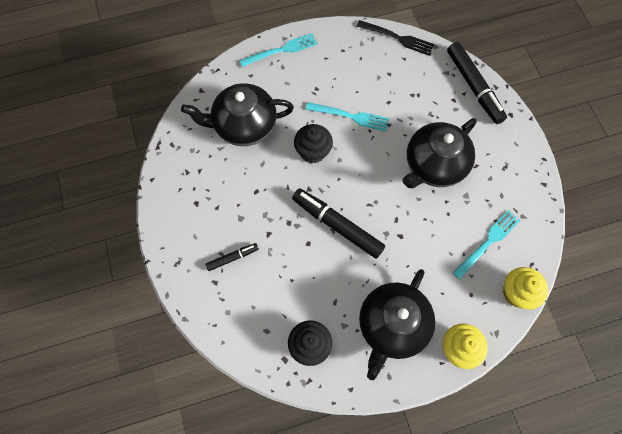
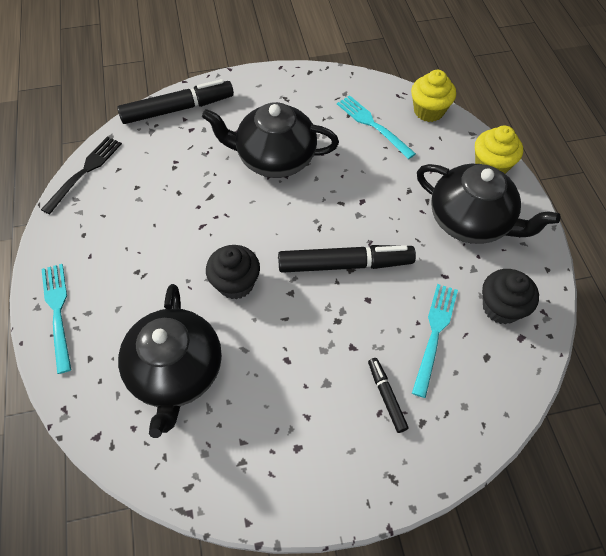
camera: 85 degrees left, 10 degrees down
(337, 225) = (345, 264): black marker -> black marker turned 135 degrees counterclockwise
(351, 116) = (191, 235): turquoise fork -> turquoise fork (434, 333)
(434, 165) = (275, 158): black teapot -> black teapot turned 135 degrees clockwise

